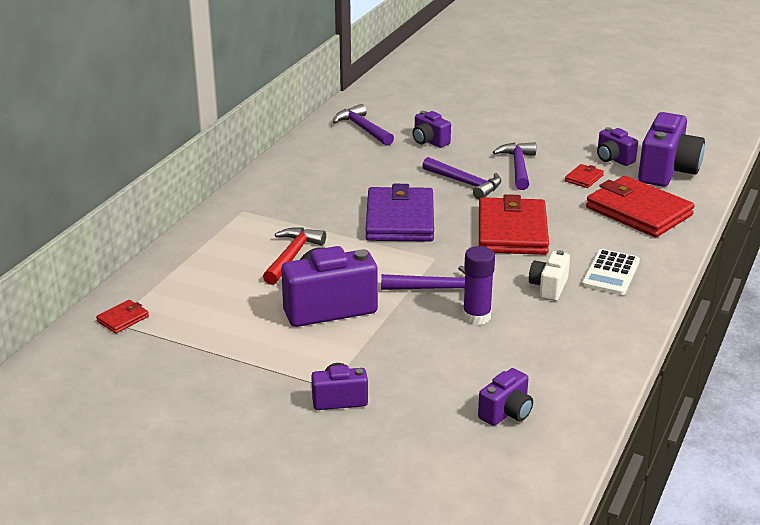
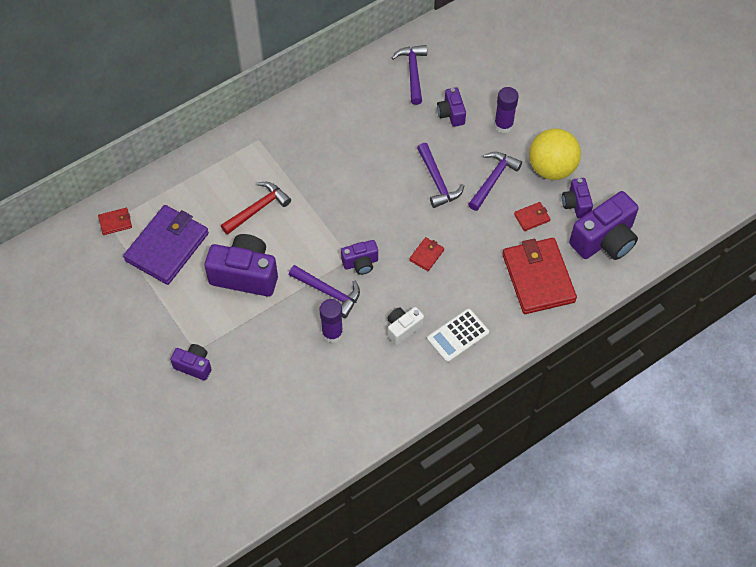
camera: 30 degrees right, 30 degrees up
(400, 220) = (358, 202): purple wallet -> purple wallet (167, 247)
(487, 134) = (503, 125): none -> purple glue stick
(506, 413) = (282, 431): purple camera -> purple camera (360, 263)
(512, 231) = (426, 255): red wallet -> red wallet, size x0.42
(564, 146) = (551, 168): none -> yellow ball

